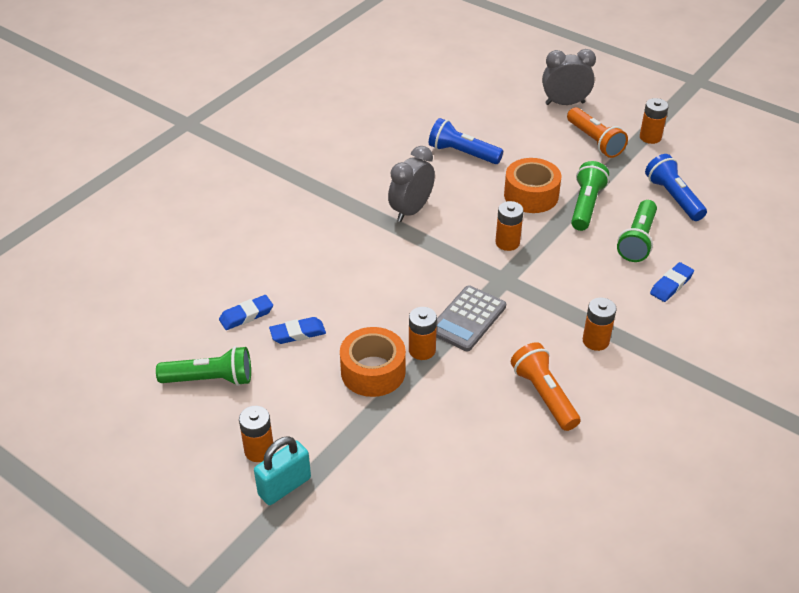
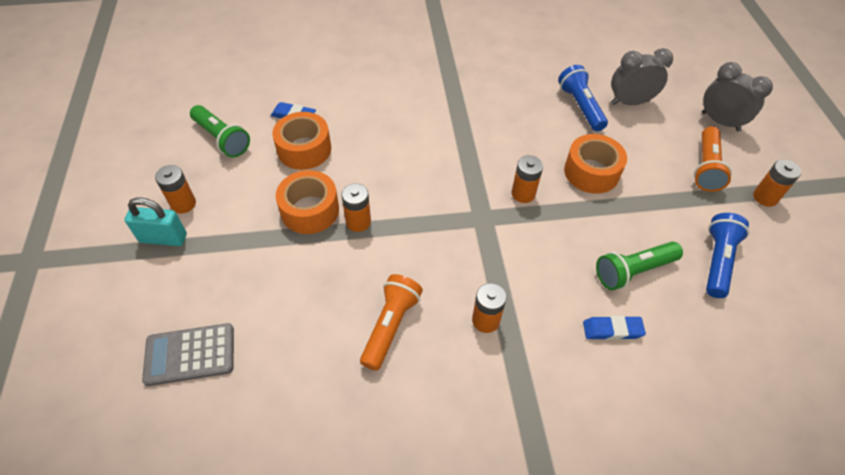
camera: 45 degrees right, 10 degrees up
(298, 333) = (304, 149): blue eraser -> orange tape
(411, 210) = (486, 122): grey clock -> grey clock (630, 102)
(467, 319) = (417, 225): grey calculator -> grey calculator (190, 355)
(586, 205) = (626, 211): green flashlight -> none

